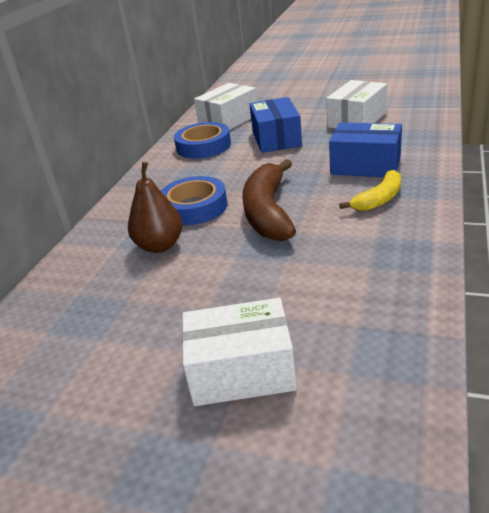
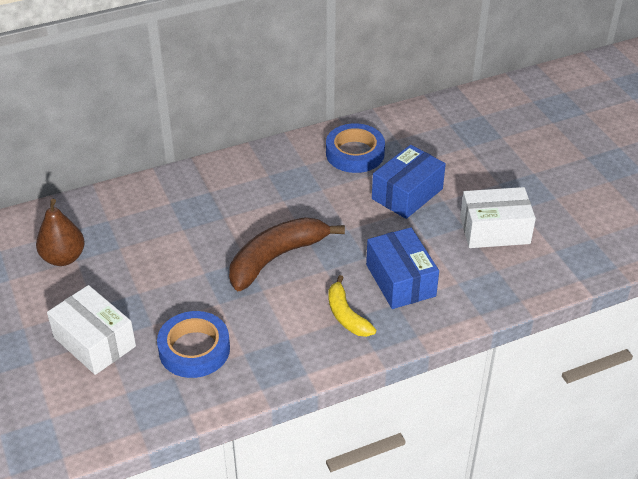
camera: 45 degrees right, 10 degrees up
(160, 246) = (188, 224): brown pear -> brown pear (63, 258)
(194, 207) = (251, 210): blue tape -> blue tape (194, 349)
(228, 120) = (419, 138): white box -> none
(379, 199) = (346, 315): yellow banana -> yellow banana turned 60 degrees clockwise

